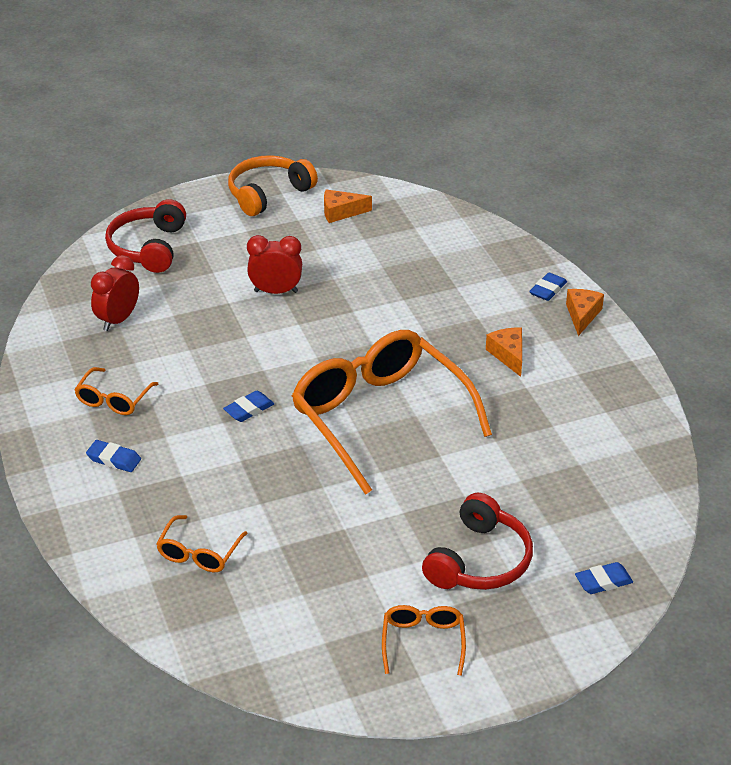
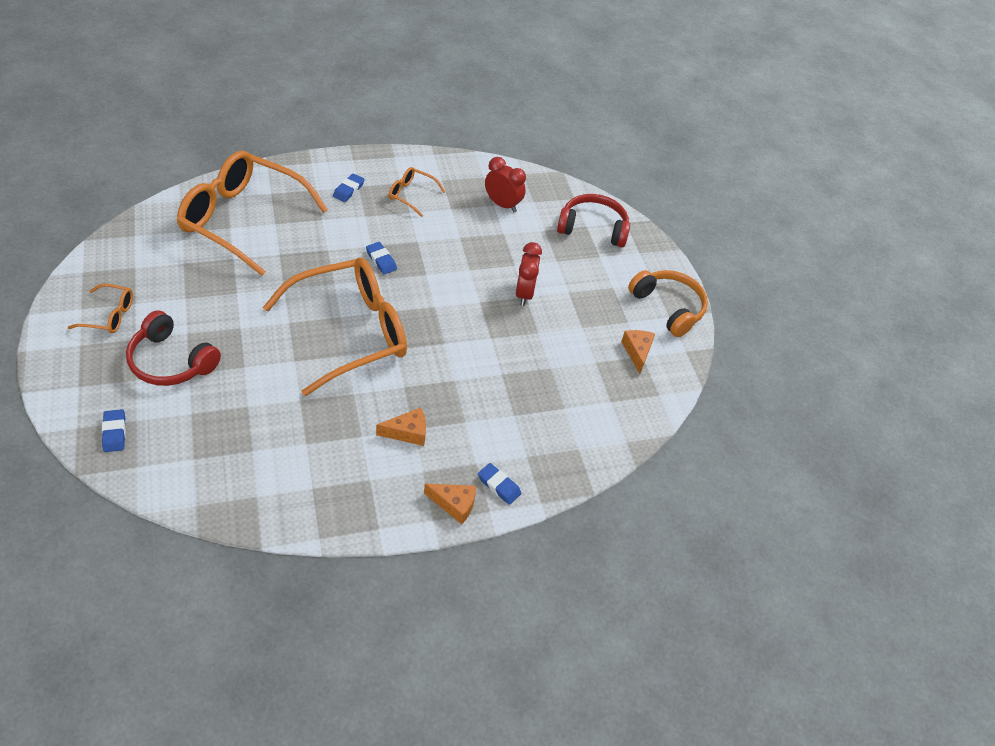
camera: 90 degrees right, 10 degrees up
(199, 553) = (242, 219): orange glasses -> orange glasses, size x2.33

